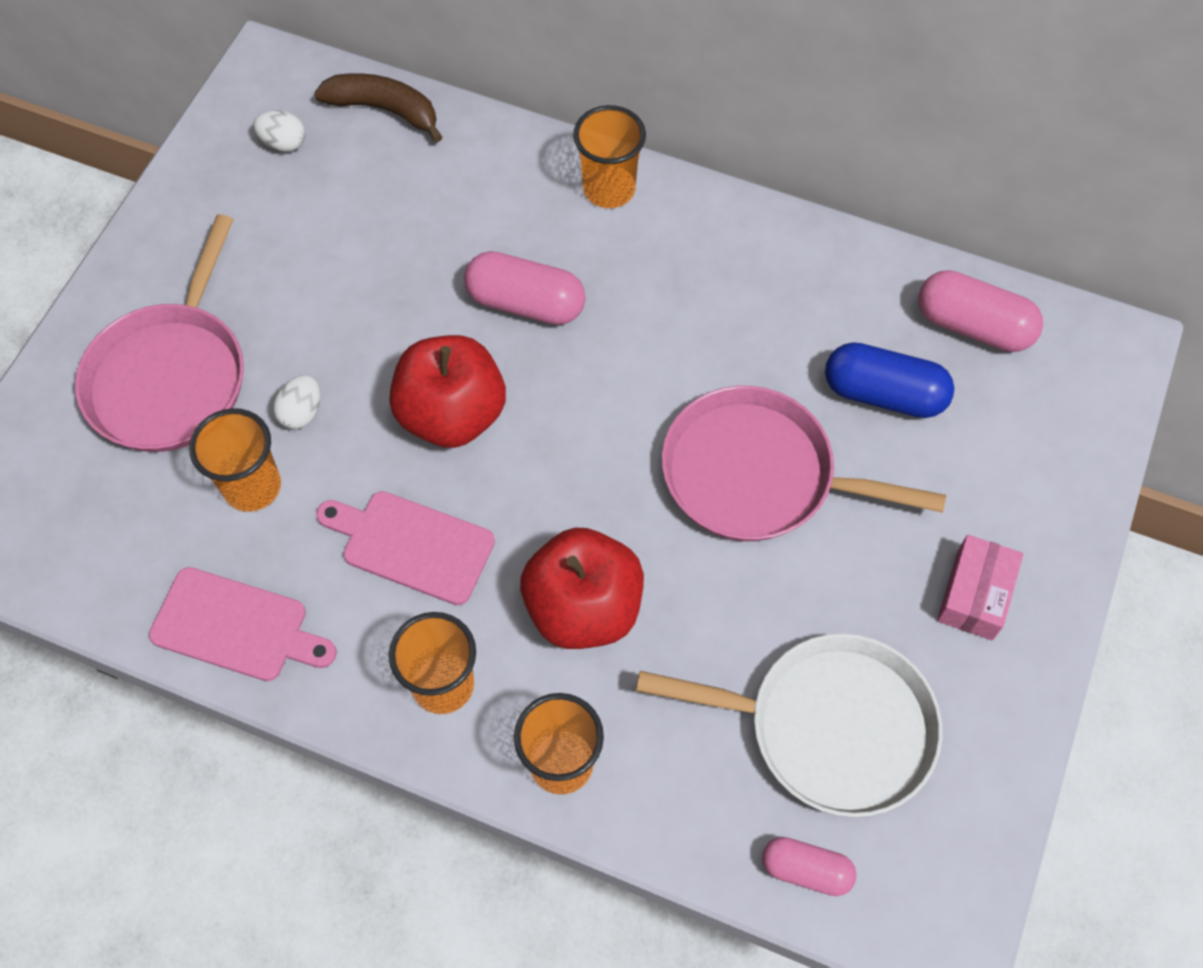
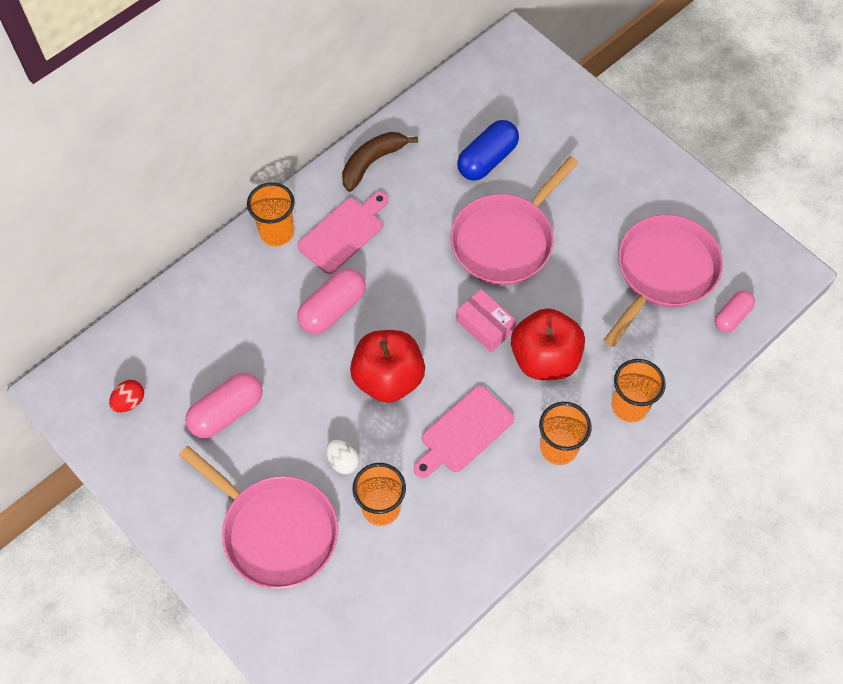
camera: 65 degrees left, 0 degrees up
(236, 627) = (471, 548): pink cutting board -> pink cutting board (343, 233)
(283, 143) = (129, 402): white egg -> red egg
(384, 110) = (140, 332): brown banana -> brown banana (372, 162)
(830, 727) = (663, 271): white pan -> pink pan
(973, 326) = (467, 100): pink capsule -> pink capsule (227, 412)
(974, 594) = (621, 175): pink box -> pink box (485, 326)

